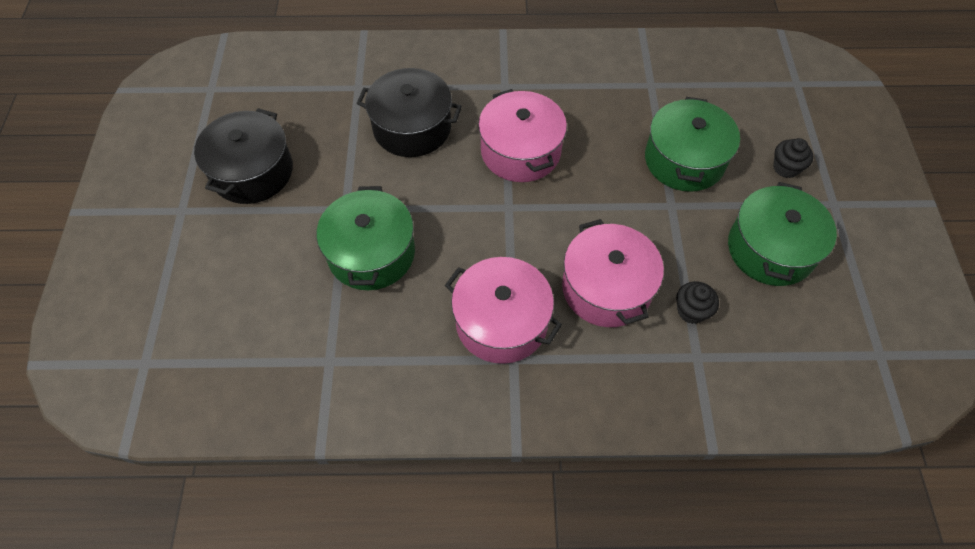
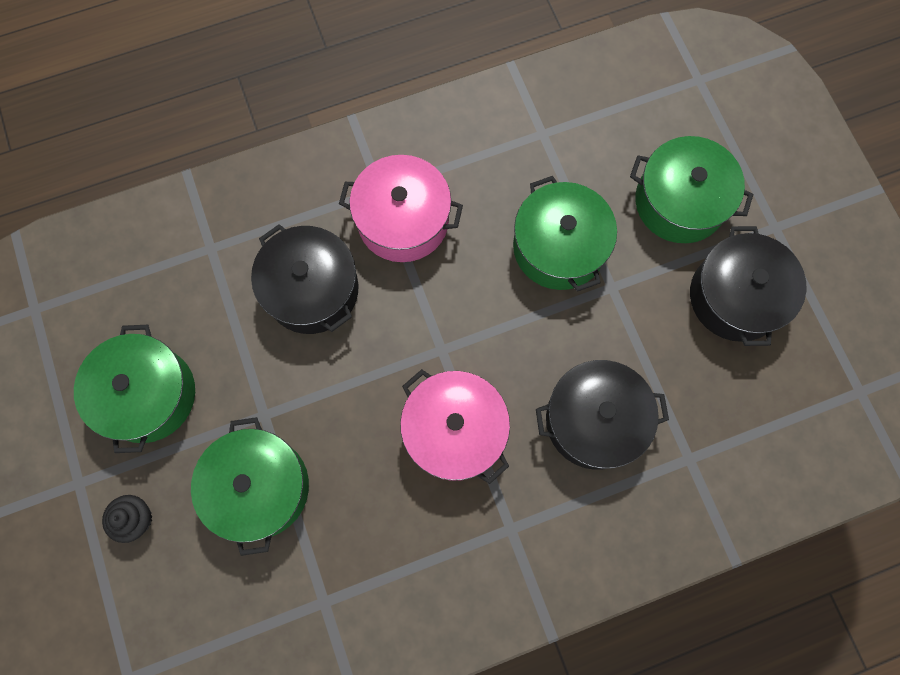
camera: 160 degrees right, 15 degrees up
(245, 256) = (679, 202): none -> green pot
(606, 288) = (312, 289): pink pot -> black pot
(691, 311) = (222, 293): black cupcake -> none

